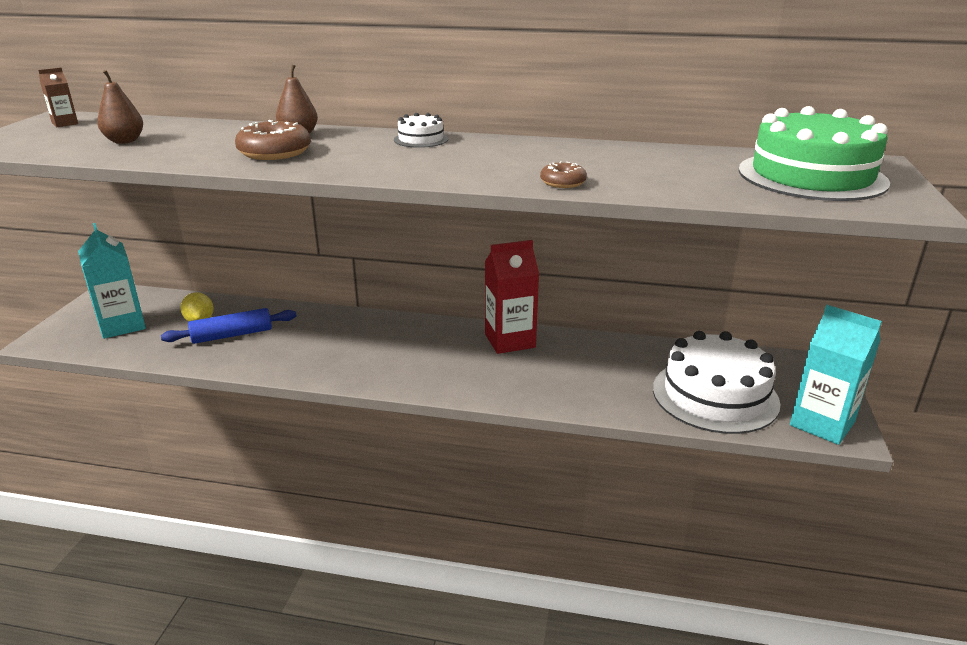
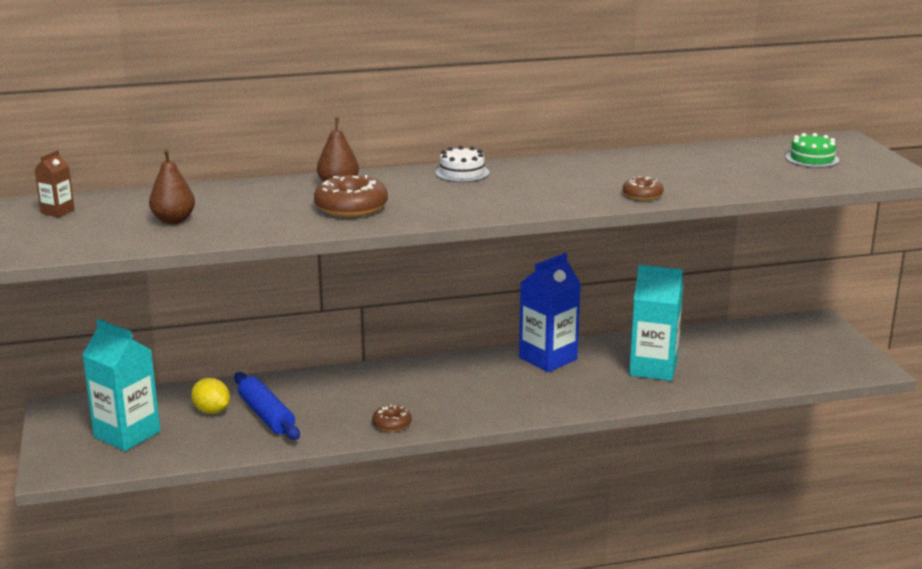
camera: 25 degrees left, 5 degrees down
(232, 335) = (266, 415): blue rolling pin -> blue rolling pin turned 75 degrees counterclockwise
(315, 368) = (392, 424): none -> brown donut
(510, 340) = (548, 358): red carton -> blue carton
(715, 395) = (758, 363): white cake -> none
(811, 176) = (812, 159): green cake -> green cake, size x0.45
(822, 424) = (851, 365): turquoise carton -> turquoise carton (653, 368)

